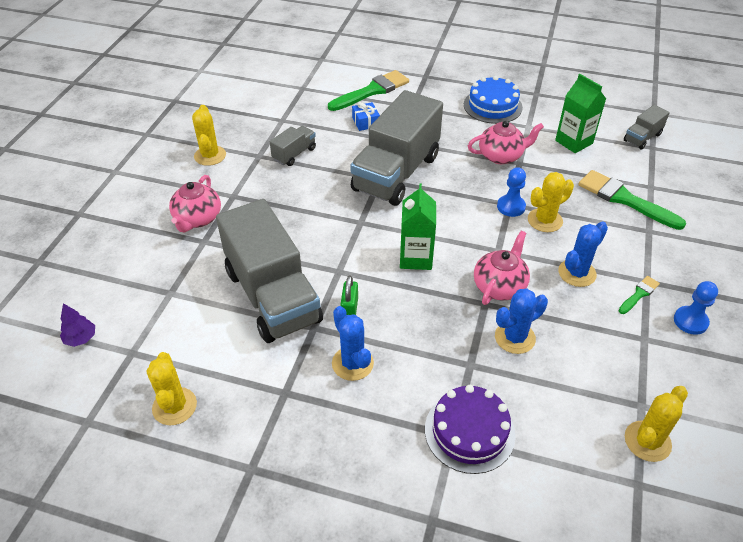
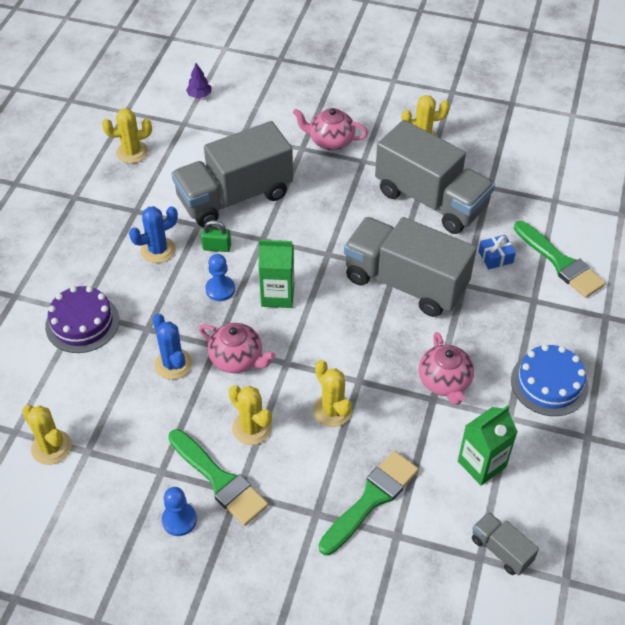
camera: 90 degrees right, 5 degrees up
(294, 154) = (430, 200): grey truck -> grey truck, size x2.29
(511, 207) = (354, 381): blue pawn -> blue pawn (220, 289)
(577, 273) = (252, 428): blue cactus -> yellow cactus
(639, 294) = (219, 480): green brush -> green brush, size x2.04

